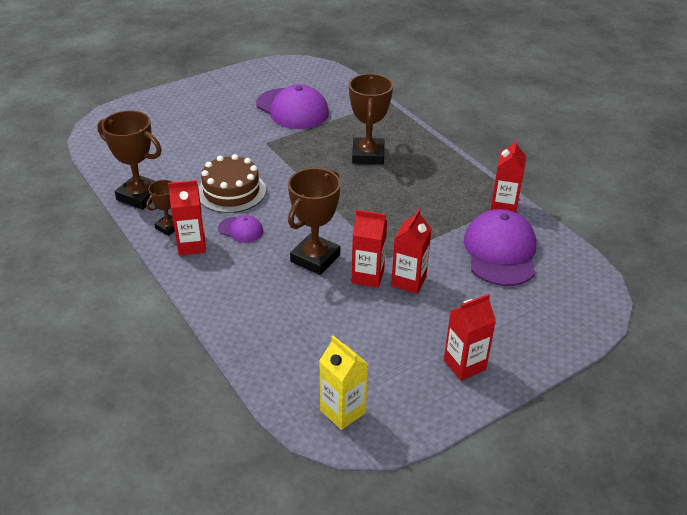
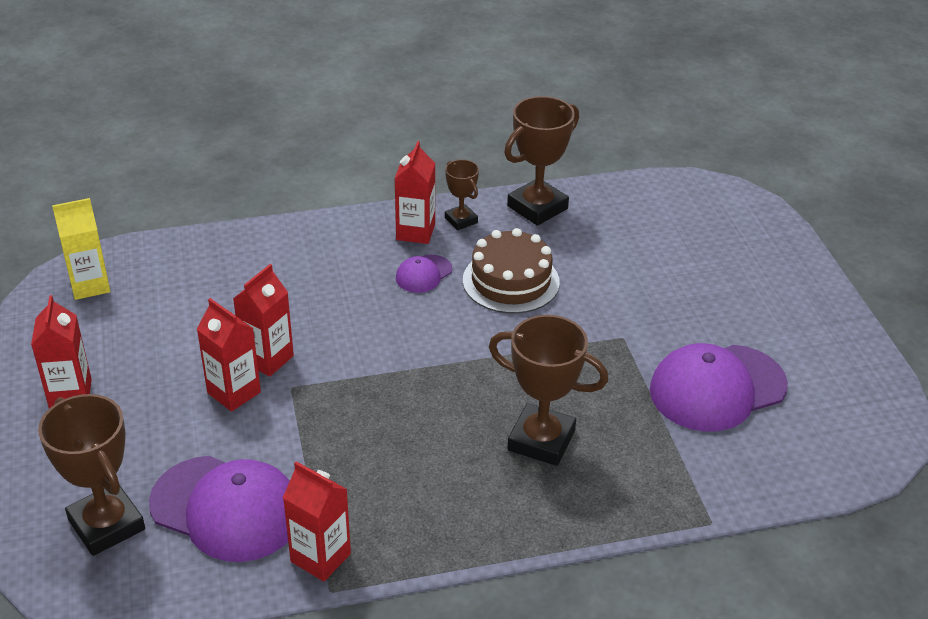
camera: 110 degrees right, 0 degrees up
(315, 258) = (330, 323): brown trophy -> brown trophy (106, 525)

